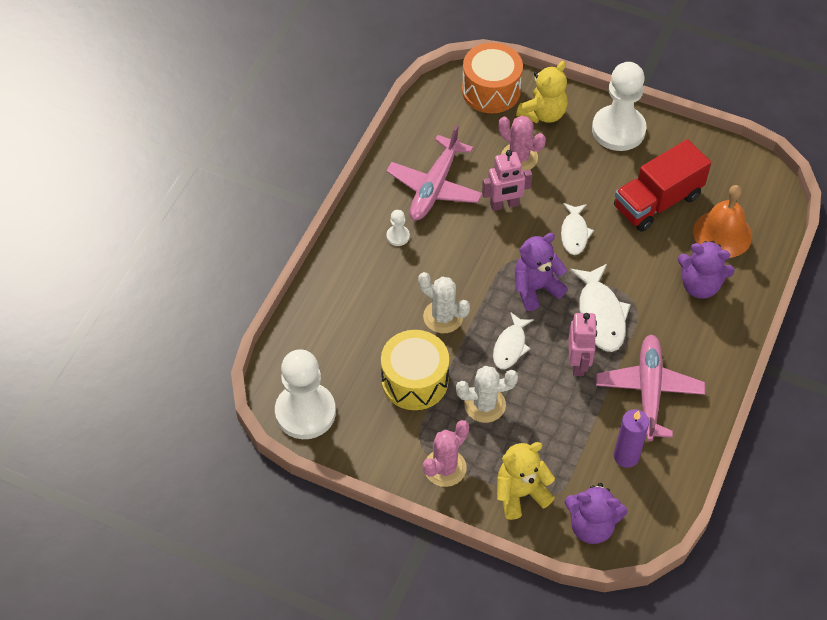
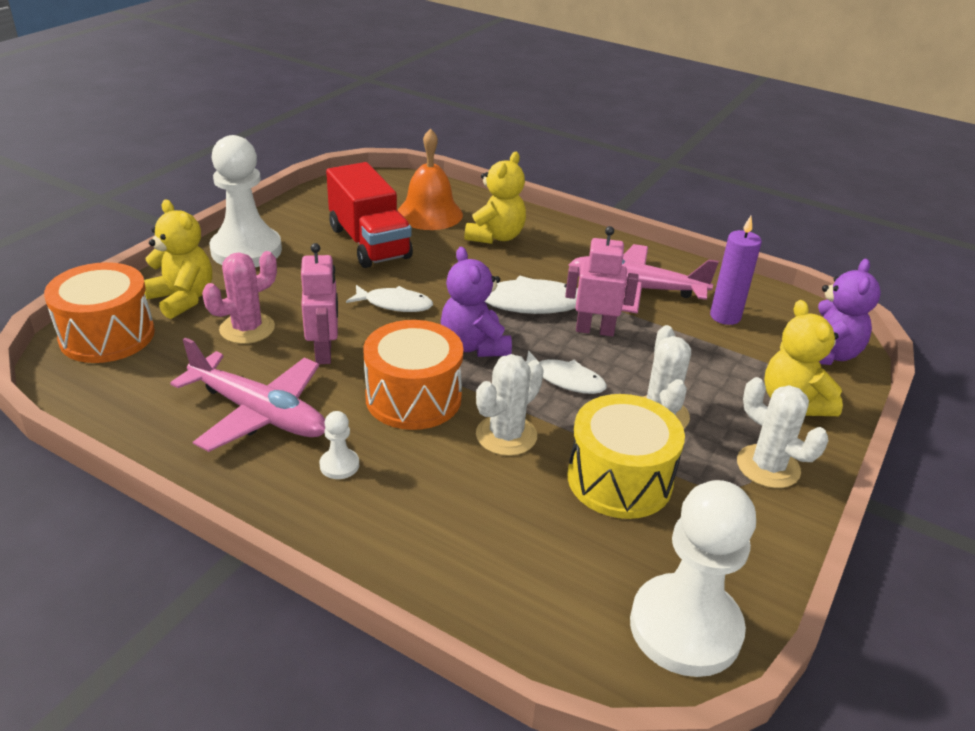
camera: 85 degrees left, 20 degrees down
(445, 468) = (768, 466): pink cactus -> white cactus
(468, 262) = (413, 398): none -> orange drum
(700, 285) = (495, 237): purple teddy bear -> yellow teddy bear

